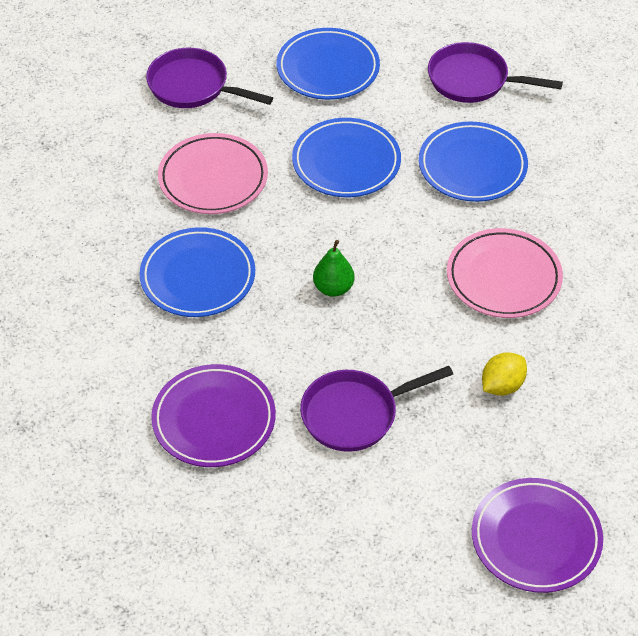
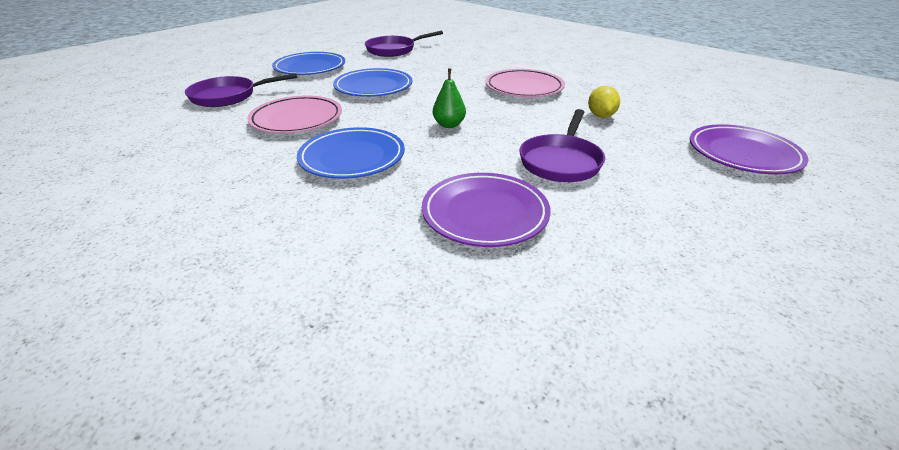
camera: 45 degrees left, 15 degrees down
(472, 166) = (441, 67): blue plate -> none

